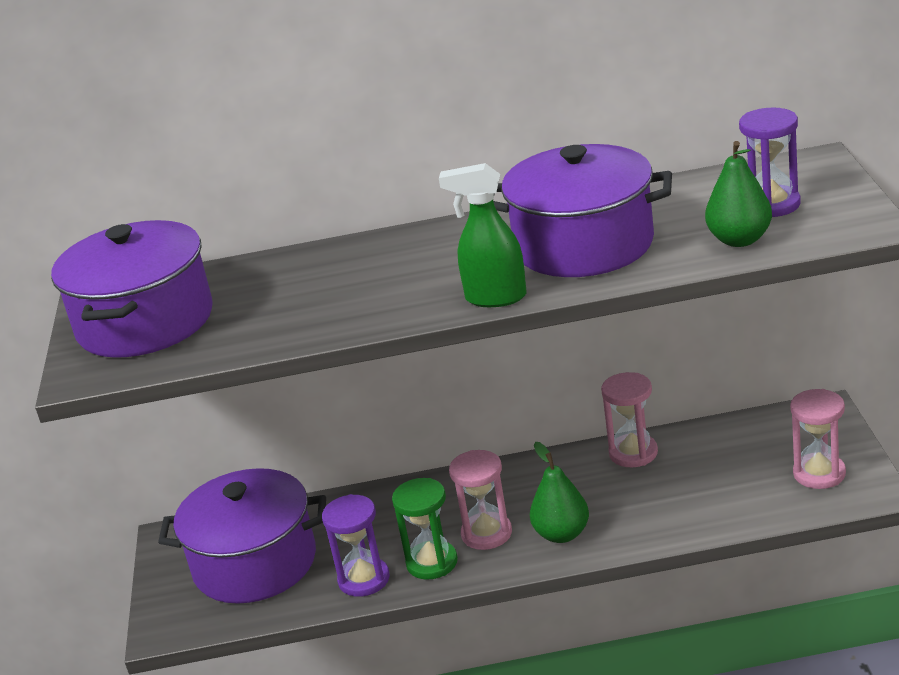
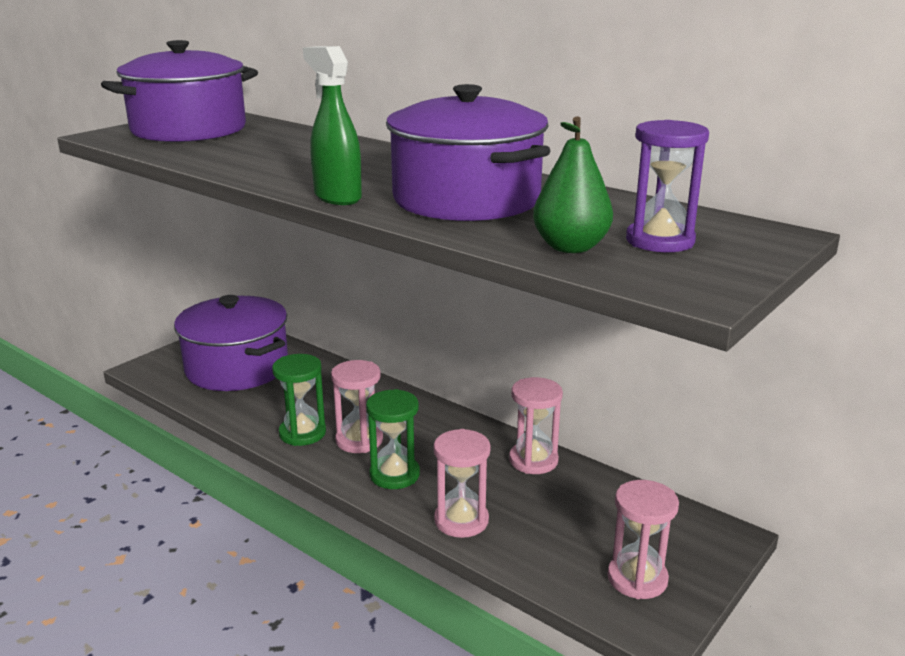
camera: 40 degrees right, 5 degrees down
(364, 579) = (257, 415): purple hourglass -> none
(562, 534) = (394, 475): green pear -> green hourglass
(663, 525) = (461, 520): none -> pink hourglass

